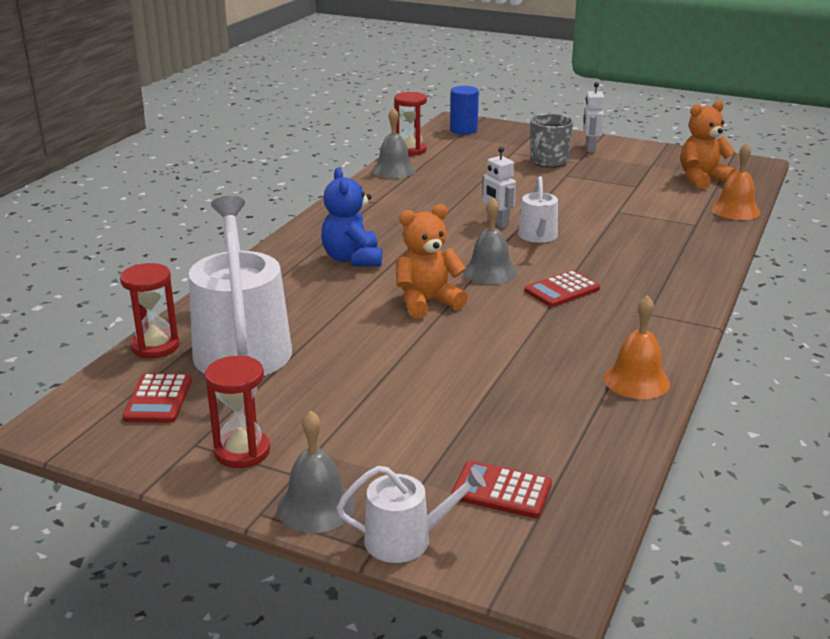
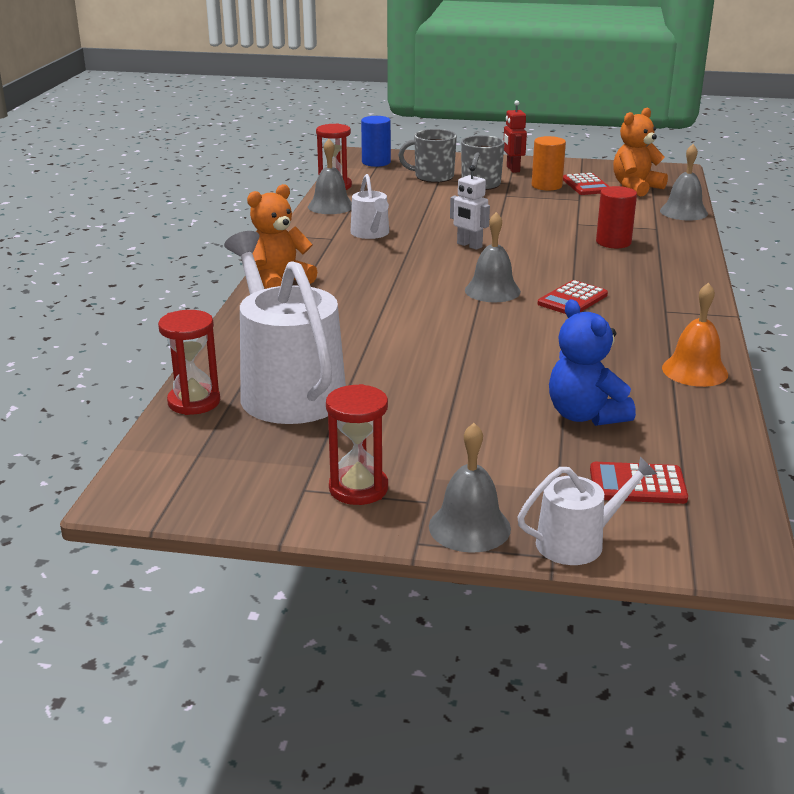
camera: 15 degrees left, 0 degrees up
(158, 399) = (233, 452): red calculator -> red calculator (586, 185)
(352, 259) = (346, 294): blue teddy bear -> blue teddy bear (585, 415)
(427, 302) = (450, 325): orange teddy bear -> orange teddy bear (278, 281)
(507, 149) = (433, 177): none -> grey mug
(538, 236) = (517, 254): white watering can -> white watering can (371, 233)
(590, 148) = (512, 169): white robot -> red robot
(613, 169) = (546, 186): none -> orange cylinder
(641, 235) = (613, 242): none -> red cylinder
(735, 210) = (683, 212): orange bell -> grey bell

